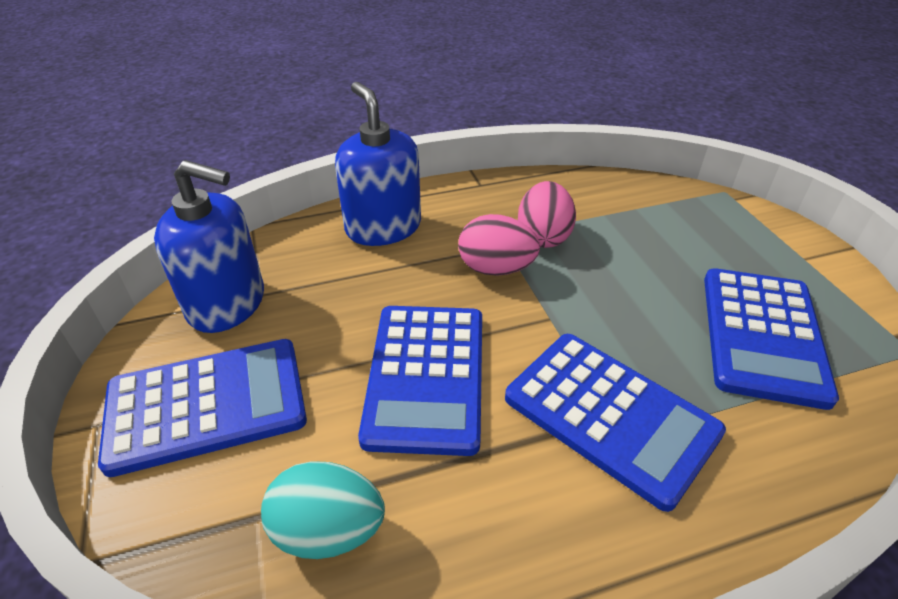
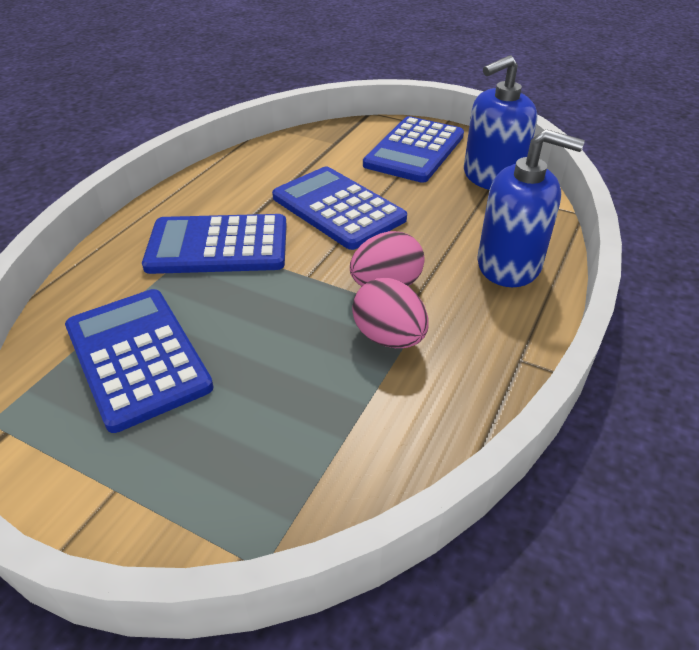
camera: 135 degrees right, 0 degrees up
(328, 530) = (302, 152): turquoise egg -> none

